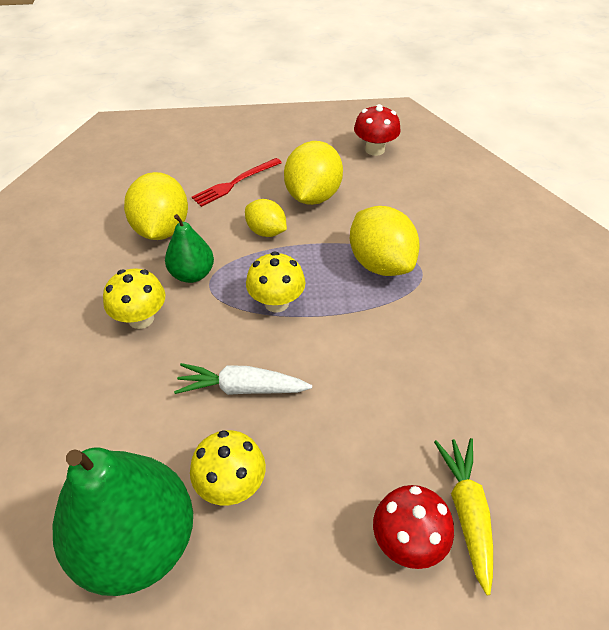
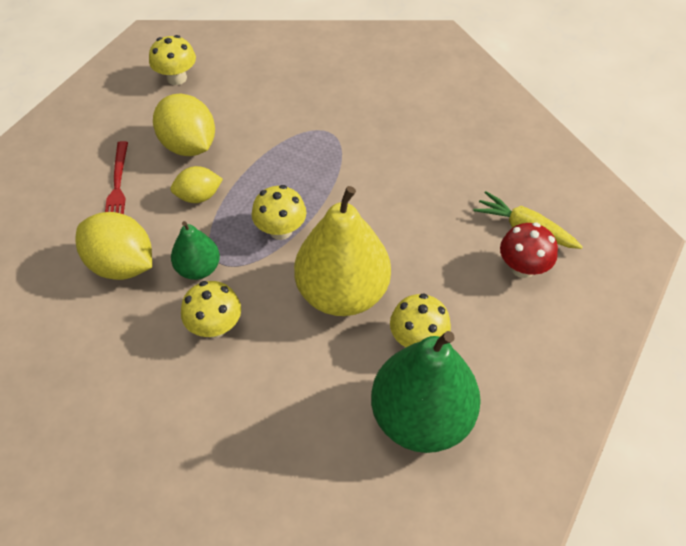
camera: 55 degrees left, 5 degrees up
(242, 388) = (342, 293): white carrot -> yellow pear
(375, 149) = (177, 78): red mushroom -> yellow mushroom
(380, 263) = (300, 149): yellow lemon -> none

